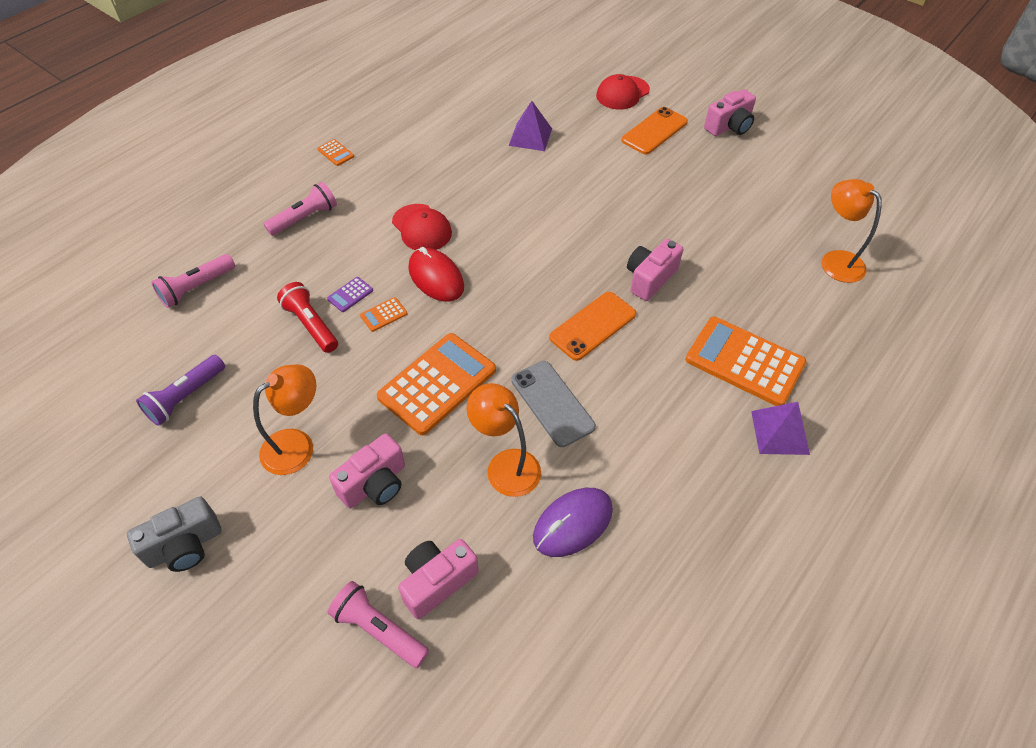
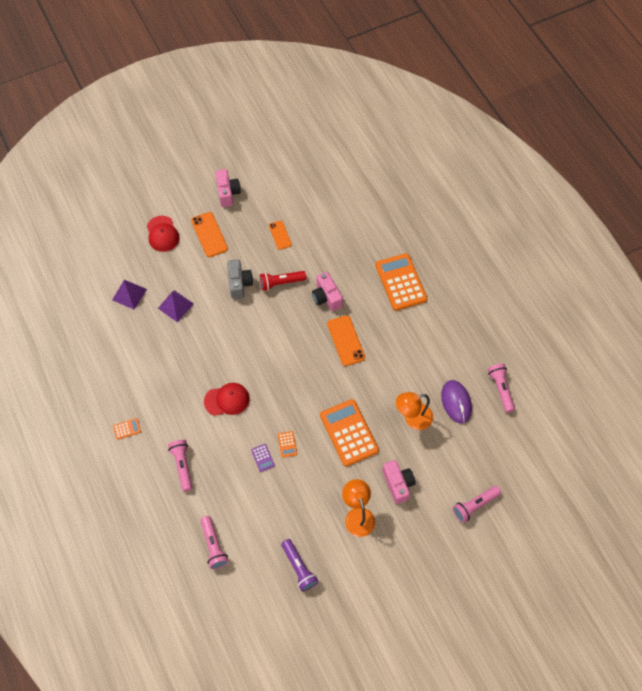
camera: 65 degrees left, 10 degrees up
(185, 546) = (396, 585): grey camera -> grey camera (239, 283)
(311, 325) = (276, 486): red flashlight -> red flashlight (281, 283)
(436, 277) = (272, 406): red mouse -> none
(437, 581) = (461, 472): pink camera -> none
(552, 403) = (386, 382): grey phone -> none
(642, 594) = (500, 389): none -> pink flashlight
(709, 196) = (280, 235): none -> orange phone
(744, 361) = (401, 282): orange calculator -> orange calculator turned 105 degrees clockwise
(780, 432) = (446, 290): purple pyramid -> purple pyramid (129, 294)
(835, 260) = (357, 203): orange lamp -> none

